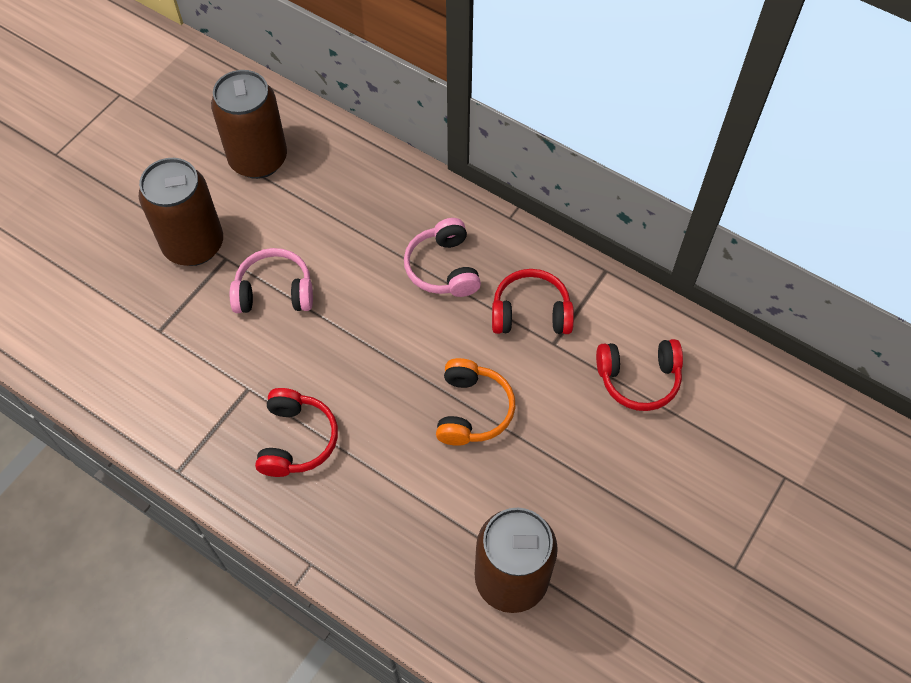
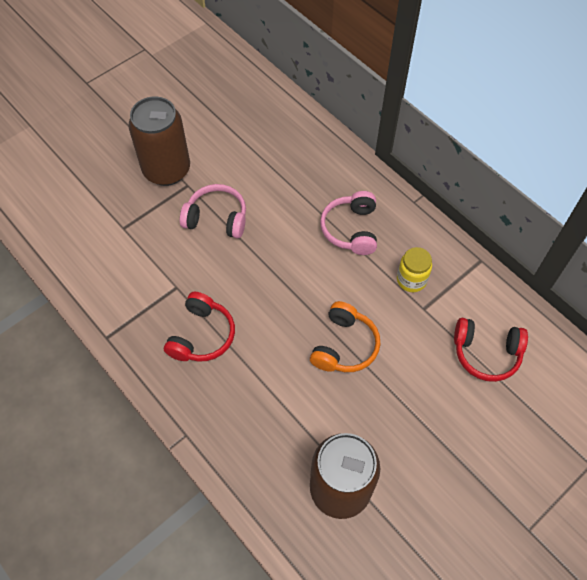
camera: 15 degrees right, 0 degrees up
(258, 159) = (232, 117): brown can -> none
(531, 313) = (411, 280): red headphones -> yellow jar

